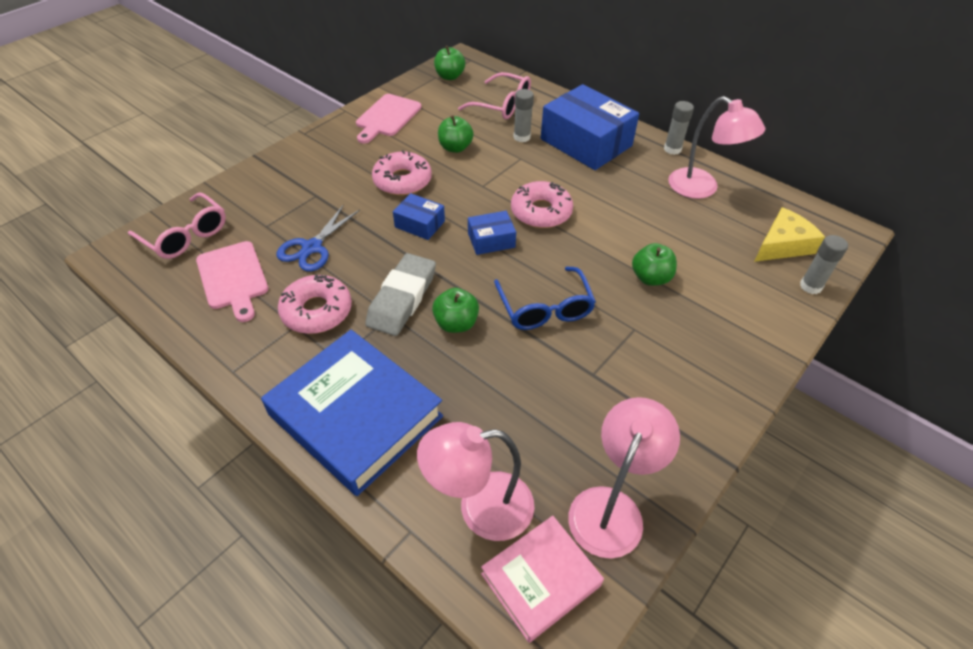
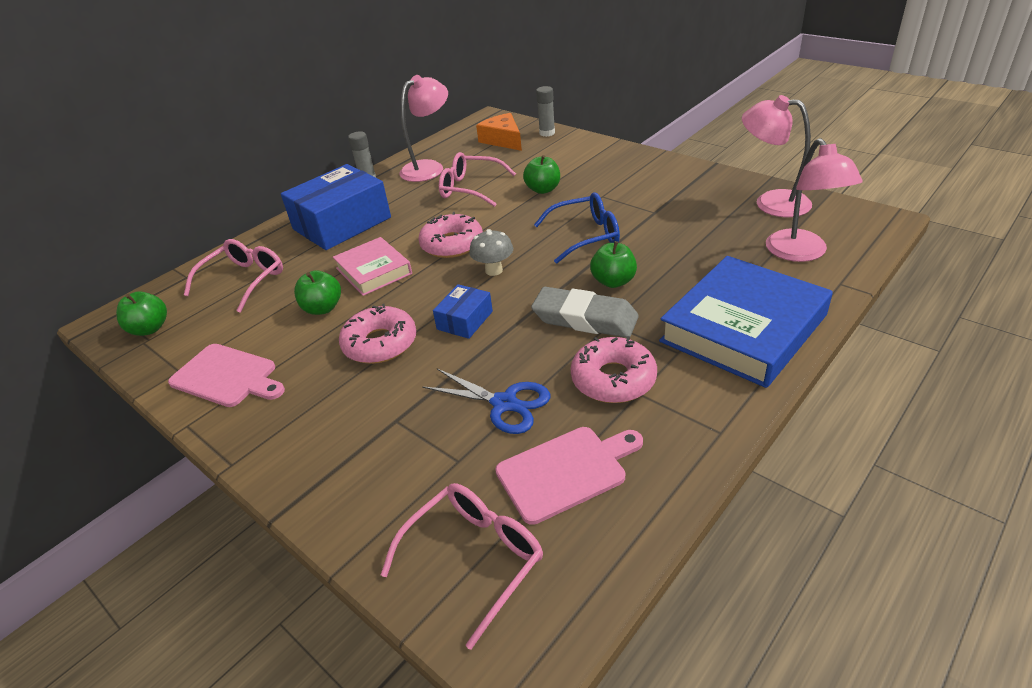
camera: 85 degrees left, 10 degrees down
(491, 240) = (494, 270): blue box -> grey mushroom
(522, 137) = (317, 263): grey glue stick -> none
(540, 579) = (842, 226): pink book -> pink book (373, 271)
(653, 221) = (471, 188): none -> pink glasses
(782, 245) = (503, 140): yellow cheese -> orange cheese

